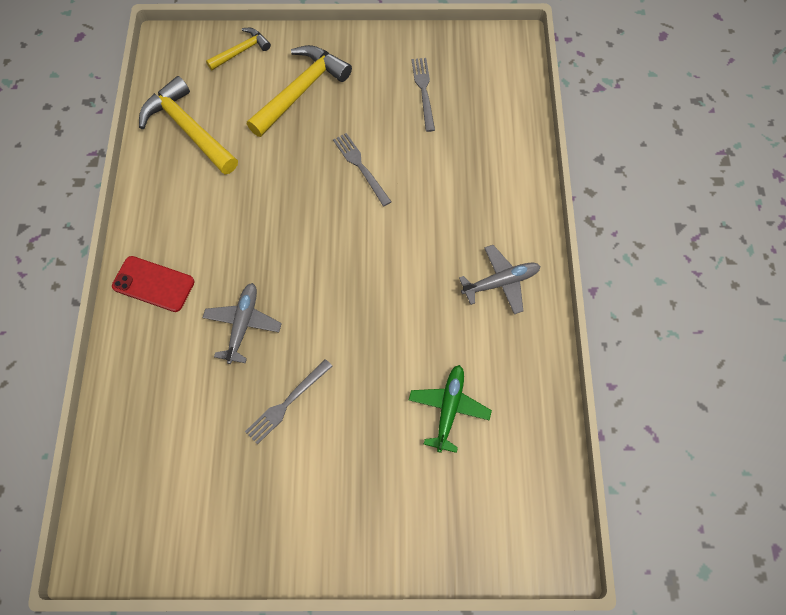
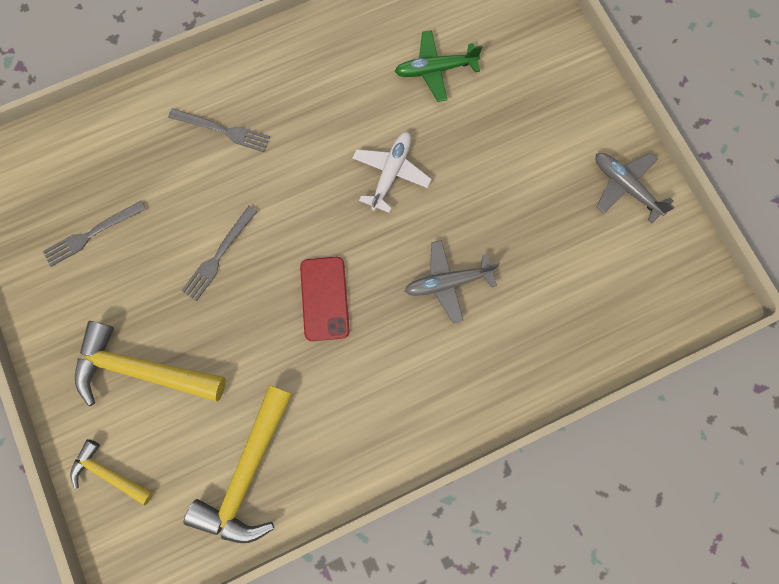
camera: 115 degrees left, 10 degrees up
(153, 284) = (450, 396): red phone -> red phone (324, 298)
(287, 403) = (500, 203): grey fork -> grey fork (222, 130)
(364, 322) = (391, 173): none -> white plane
(500, 282) = (293, 73): grey plane -> grey plane (625, 187)

